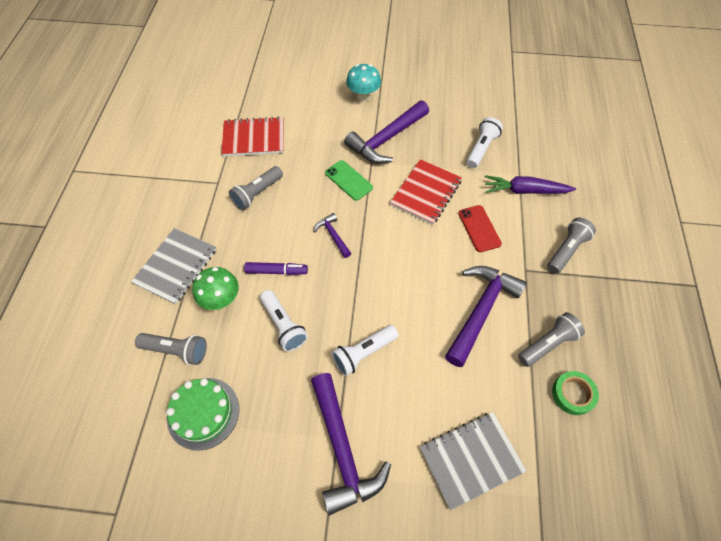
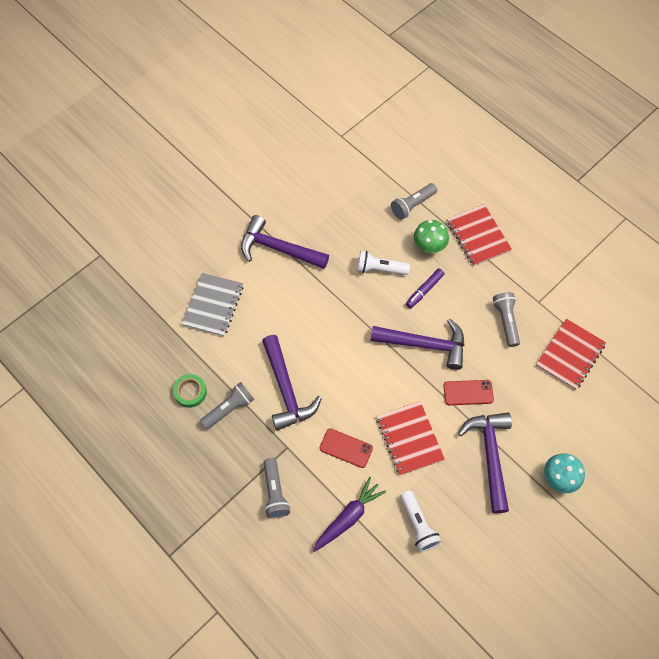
camera: 130 degrees right, 5 degrees up
(176, 266) = (478, 236): grey notebook -> red notebook
(203, 413) = (360, 197): green cake -> none
(333, 235) = (425, 344): purple hammer -> purple hammer, size x2.06
(348, 180) = (468, 393): green phone -> red phone
(363, 353) = (322, 299): white flashlight -> none
(547, 344) = (229, 408): grey flashlight -> grey flashlight turned 135 degrees counterclockwise

